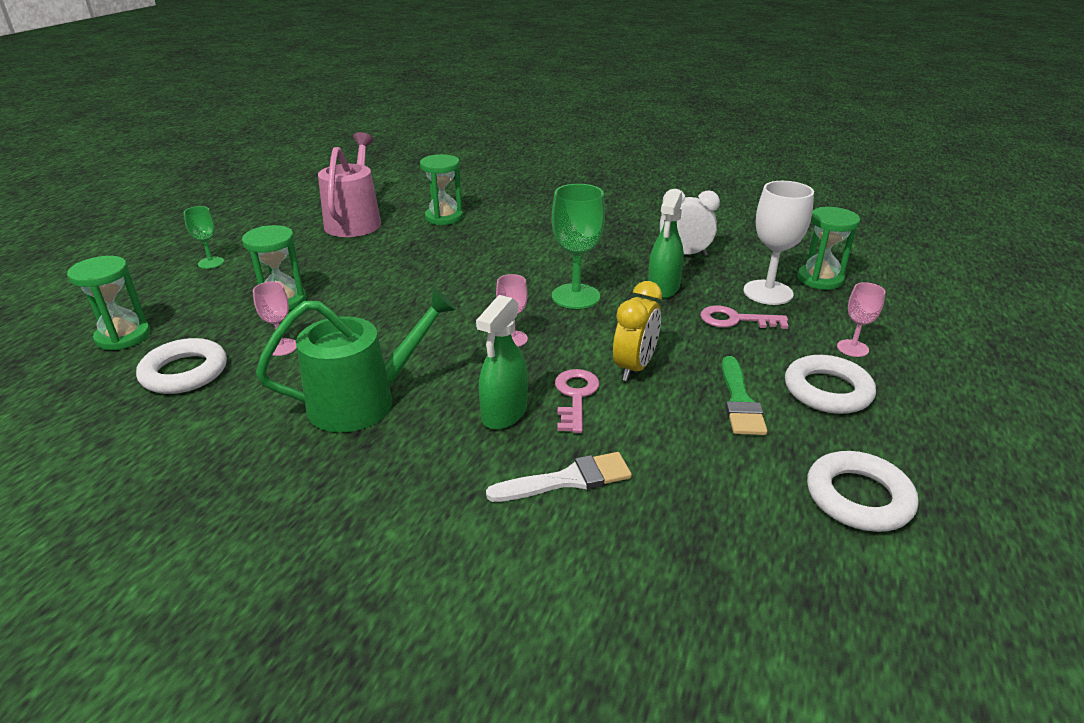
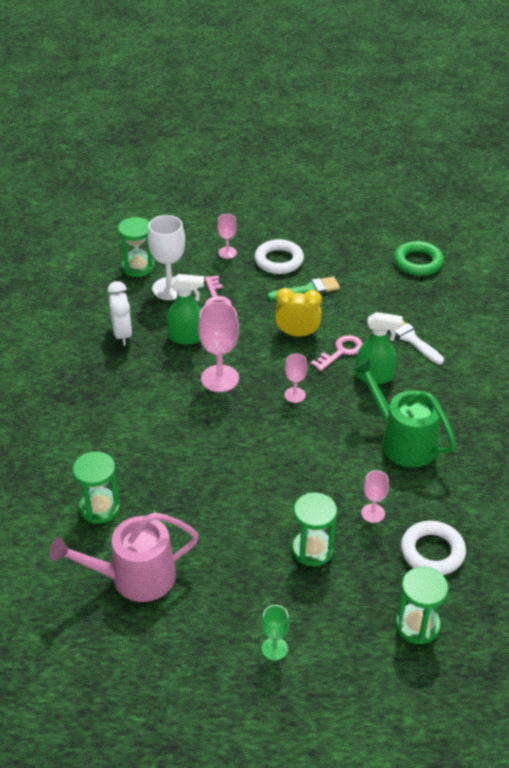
camera: 110 degrees left, 10 degrees up
(575, 296) = (220, 378): green goblet -> pink goblet
(575, 396) = (341, 352): pink key -> pink key turned 150 degrees clockwise
(808, 572) = (418, 262): none -> green ring
(858, 497) = (362, 250): white ring -> none

